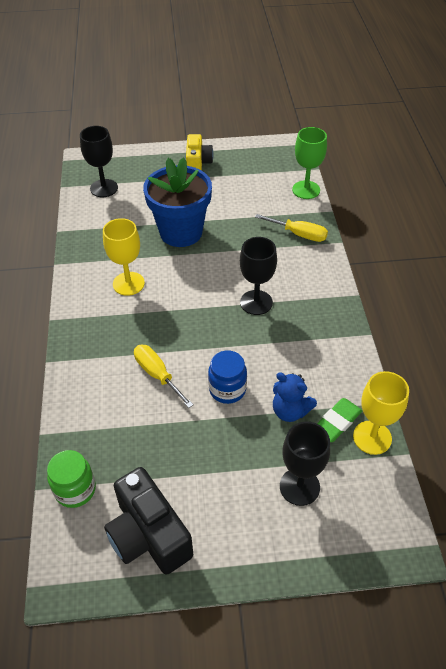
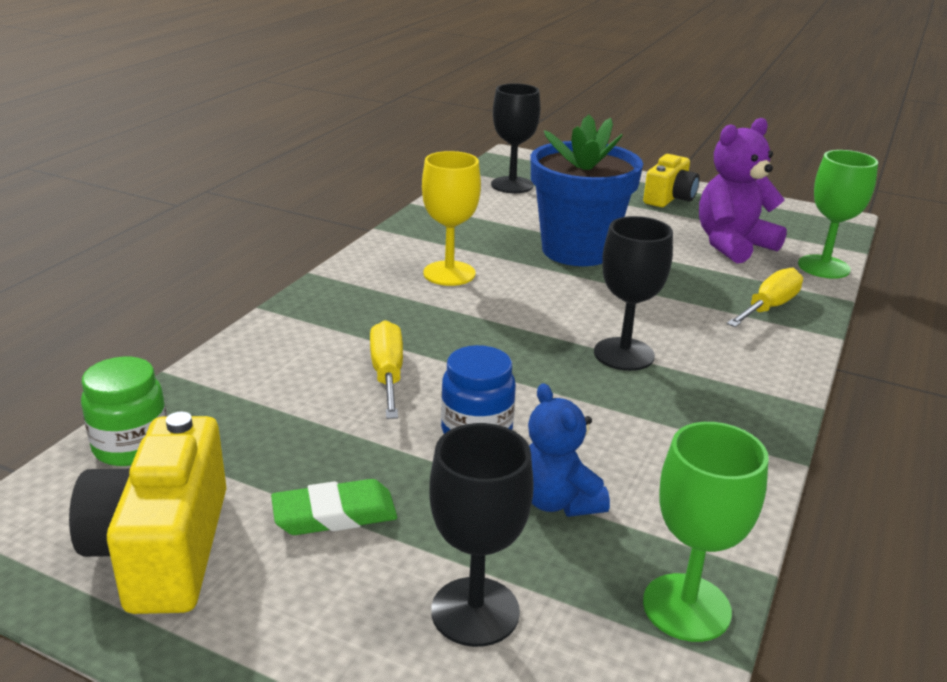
camera: 30 degrees right, 20 degrees down
(148, 535) = (163, 549): black camera -> yellow camera
(254, 191) = (732, 245): none -> purple teddy bear
(299, 234) = (769, 307): yellow screwdriver -> yellow screwdriver turned 105 degrees counterclockwise
(337, 422) = (633, 553): green eraser -> green eraser (334, 514)
(372, 437) = (686, 607): yellow goblet -> green goblet

